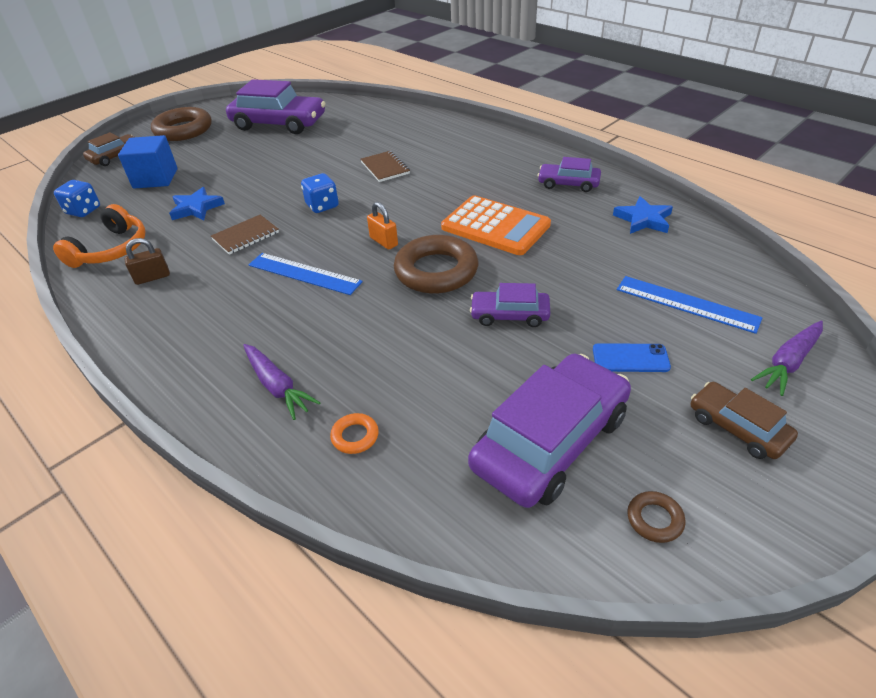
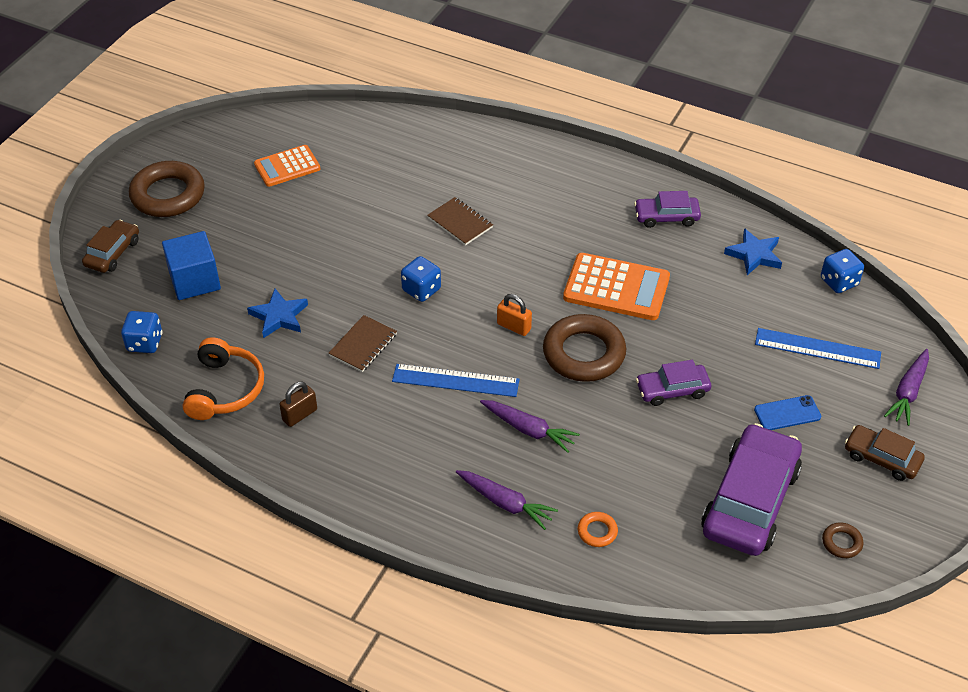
camera: 20 degrees left, 5 degrees up
(279, 123) = (287, 166): purple car -> orange calculator
(344, 324) = (528, 430): none -> purple carrot
(728, 251) = (839, 282): none -> blue dice

